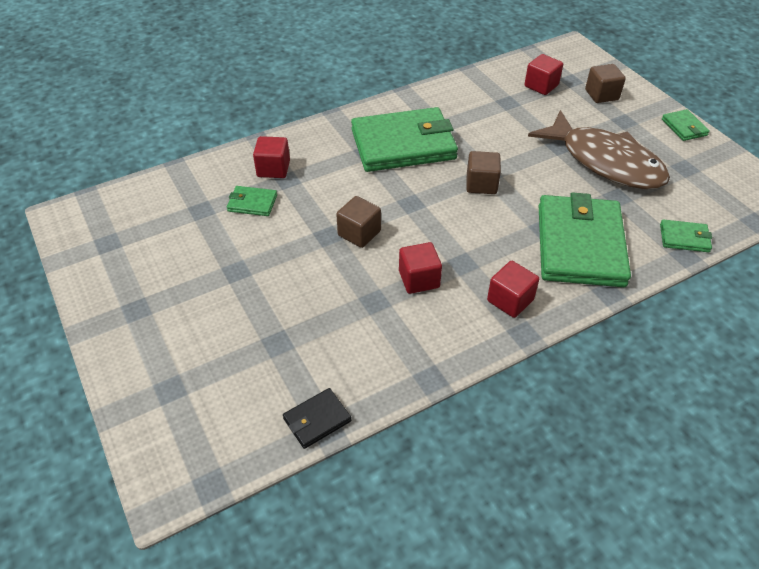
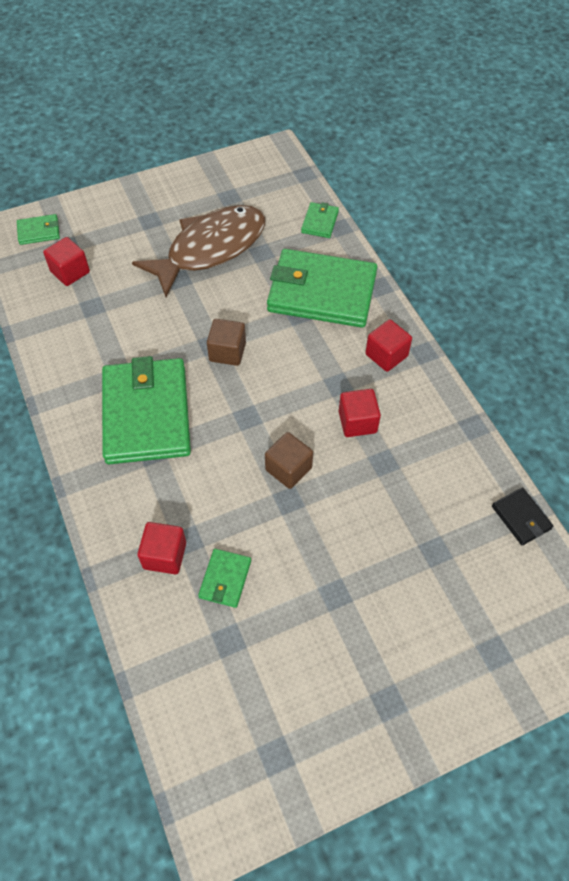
camera: 85 degrees left, 10 degrees up
(601, 95) = (101, 227): brown cube -> none
(684, 127) = (171, 181): green wallet -> green wallet (39, 231)

